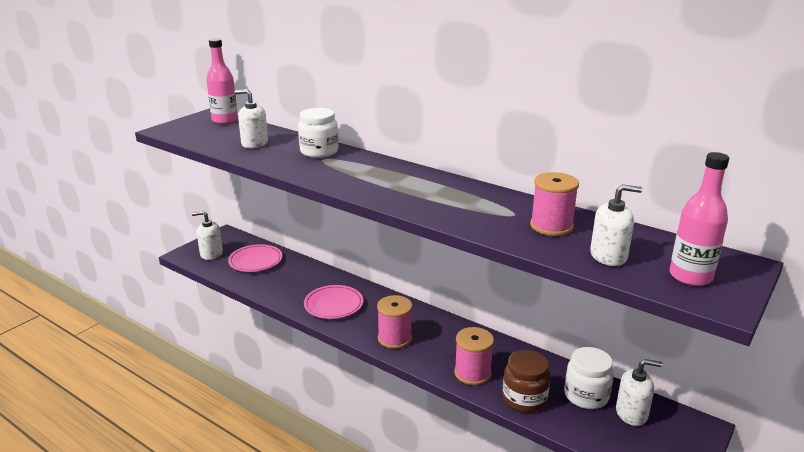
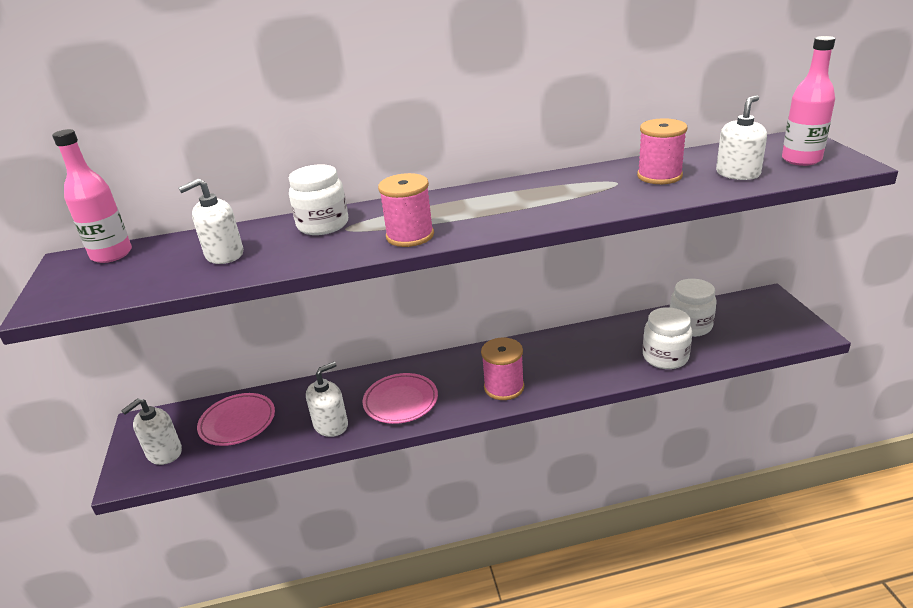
camera: 45 degrees left, 5 degrees up
(472, 373) = (604, 367): pink spool -> pink spool (410, 236)
(524, 399) = (665, 357): brown jar -> white jar
(631, 413) = (729, 317): white soap dispenser -> white soap dispenser (331, 425)

